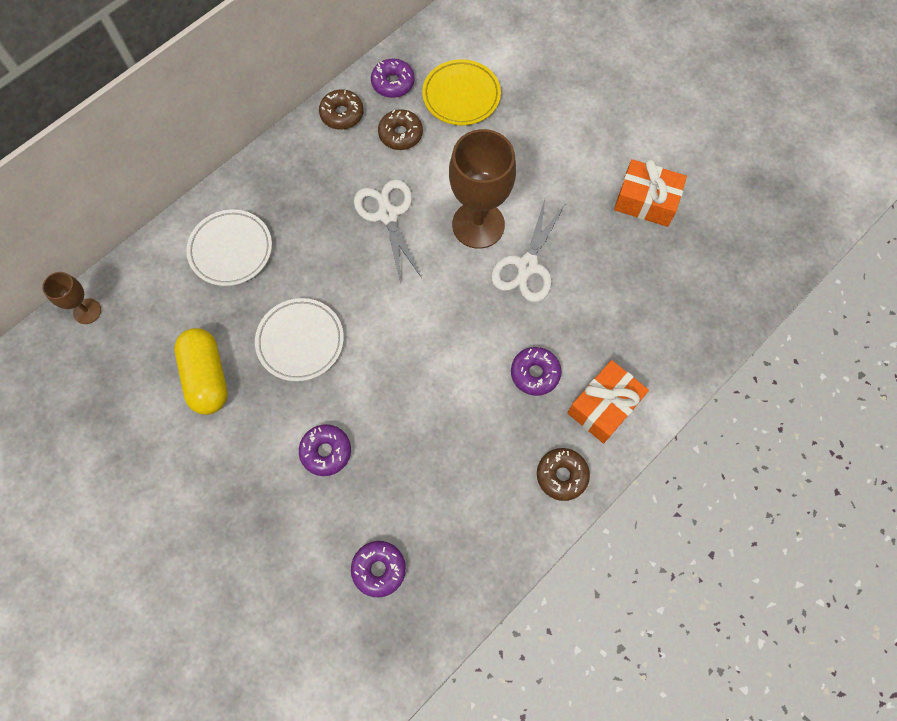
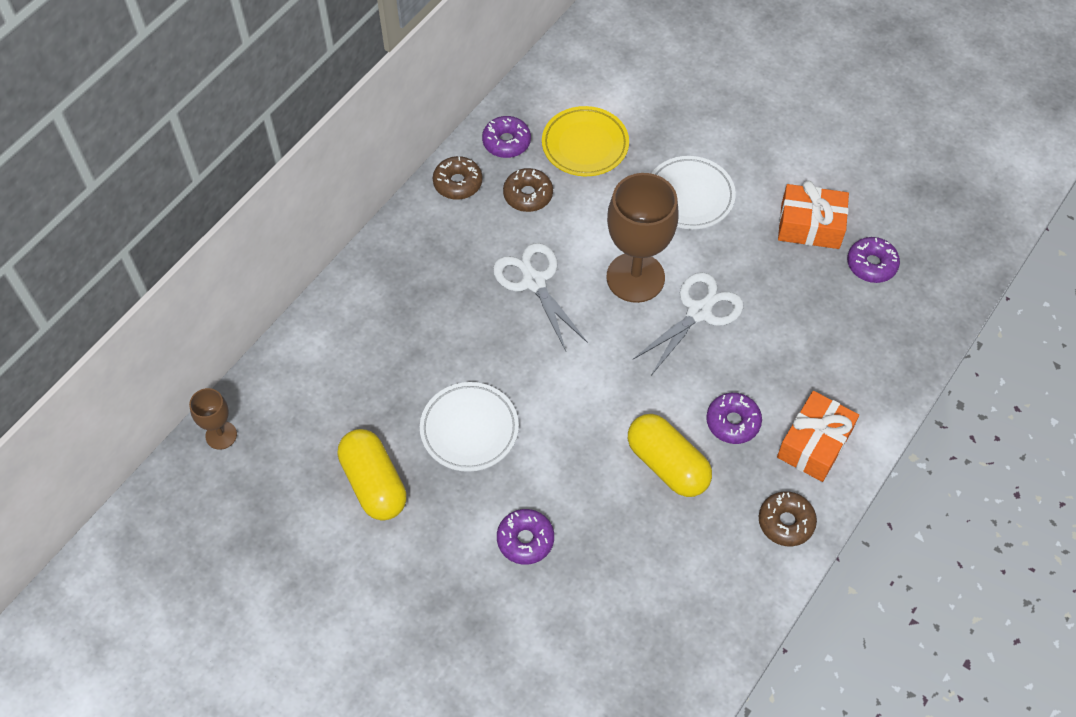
camera: 10 degrees left, 10 degrees down
(231, 250) = (368, 345): white plate -> white plate (689, 196)
(379, 569) = (612, 651): purple donut -> purple donut (871, 264)
(467, 403) = (667, 464): none -> yellow capsule
(527, 266) = (698, 312): white scissors -> white scissors turned 150 degrees counterclockwise

